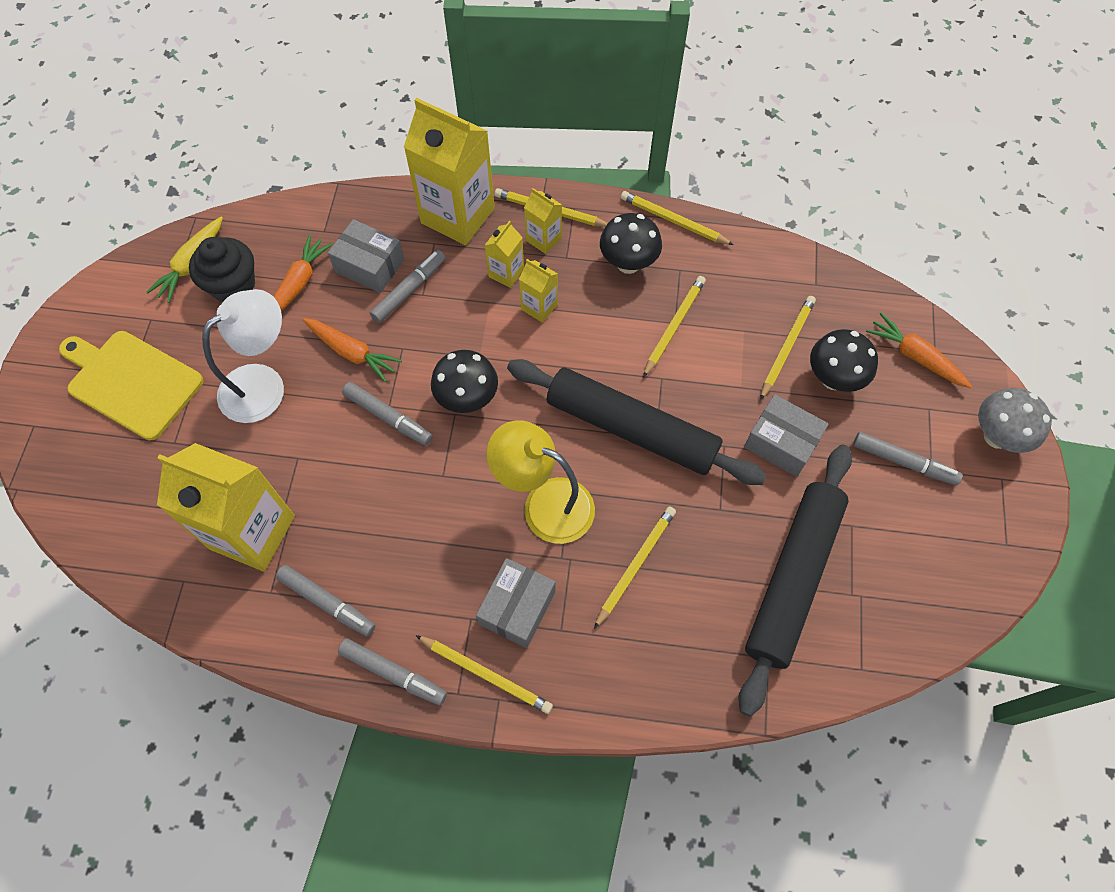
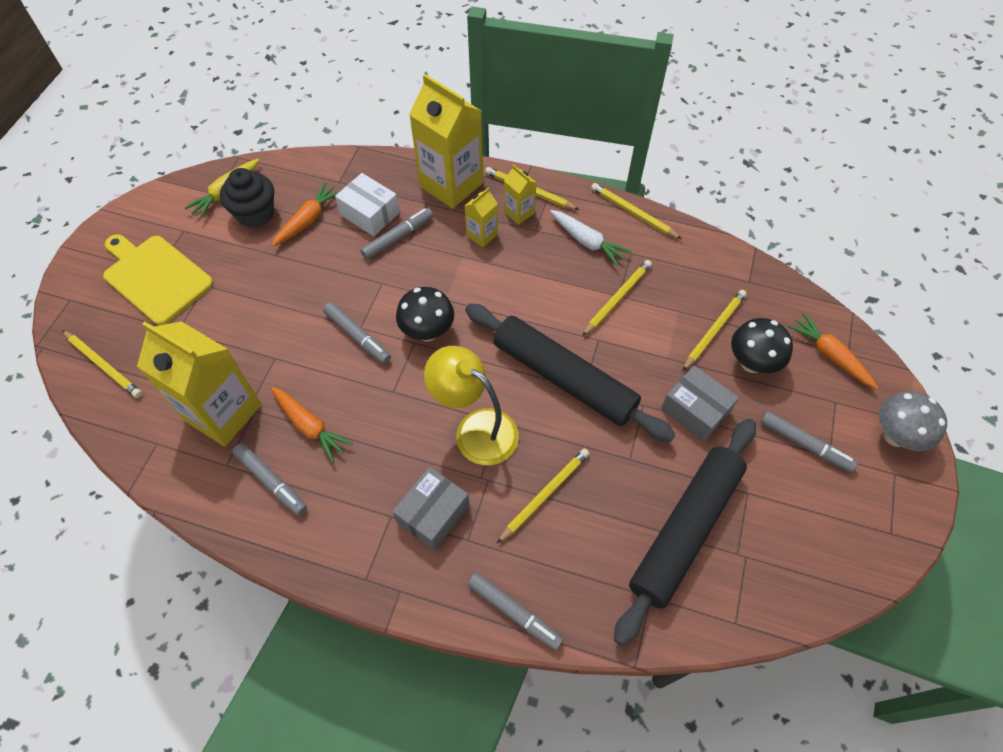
camera: 10 degrees right, 5 degrees down
(263, 384) = (261, 295): white lamp -> none
(352, 353) = (340, 280): orange carrot -> orange carrot (310, 426)
(369, 266) = (369, 214): grey box -> white box
(393, 673) = (313, 552): grey marker -> grey marker (514, 612)
(485, 674) = (393, 567): yellow pencil -> yellow pencil (103, 365)
(539, 307) = (504, 266): yellow carton -> none
(628, 263) = (587, 242): black mushroom -> white carrot

